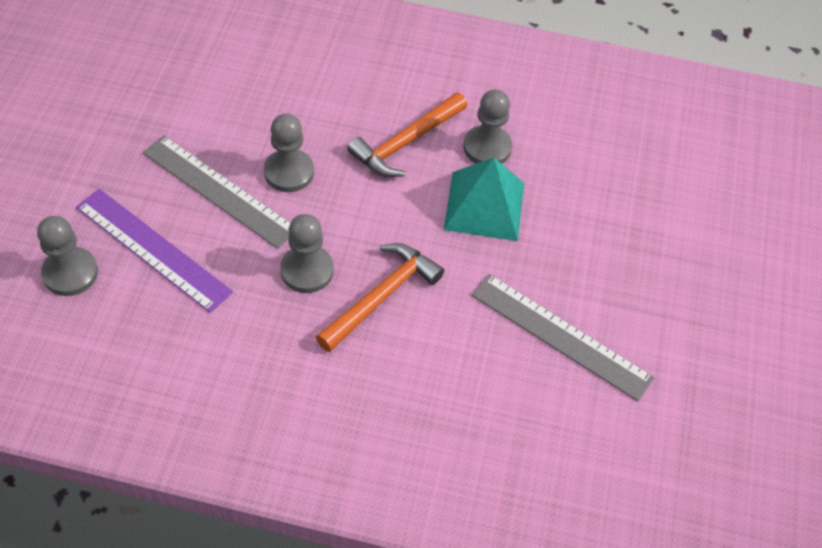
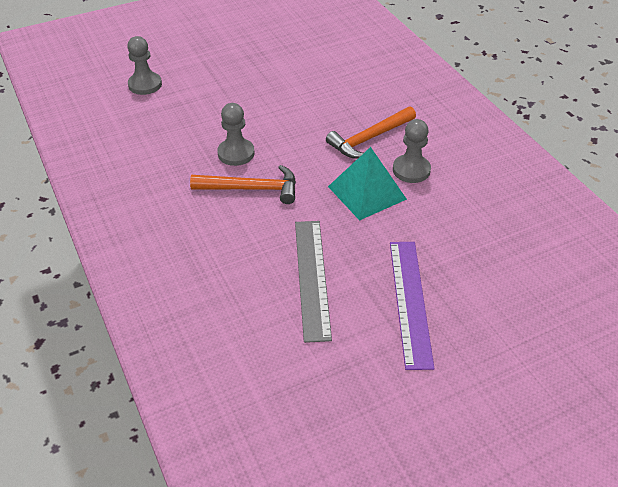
camera: 55 degrees right, 10 degrees down
(152, 249) = (188, 99): purple ruler -> purple ruler (410, 301)
(219, 190) = (249, 97): grey ruler -> none
(289, 172) = (291, 112): grey pawn -> none
(406, 142) = (369, 138): orange hammer -> orange hammer turned 45 degrees counterclockwise

